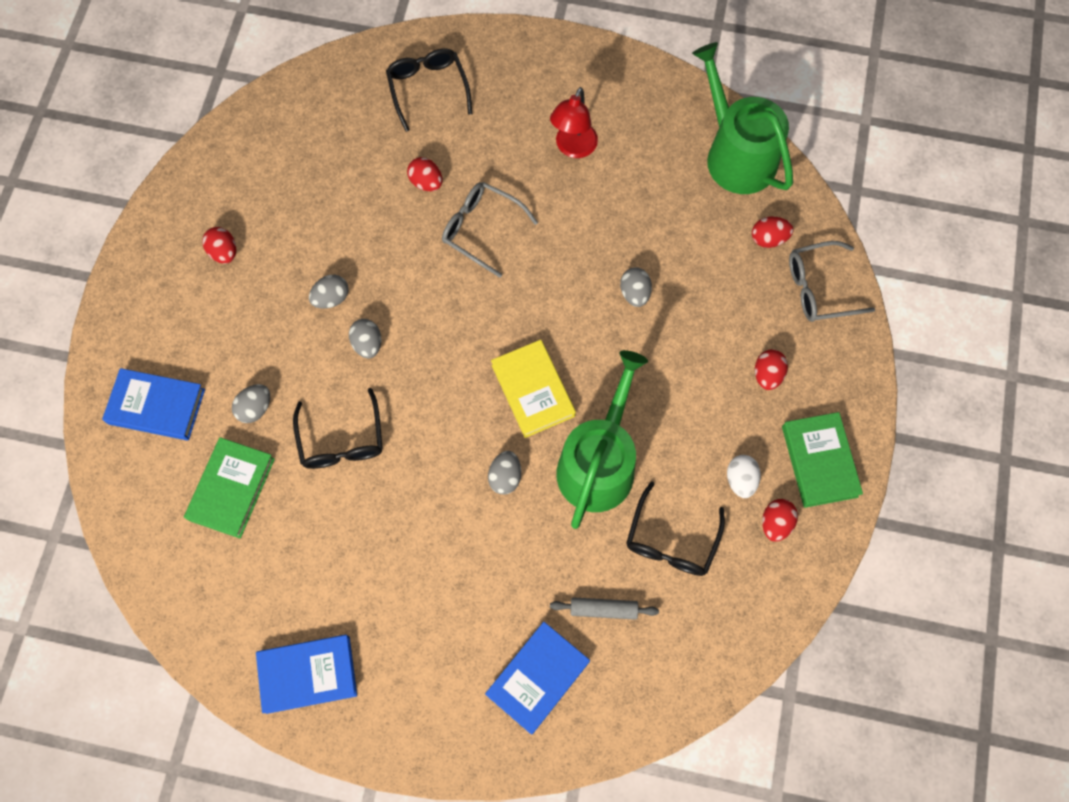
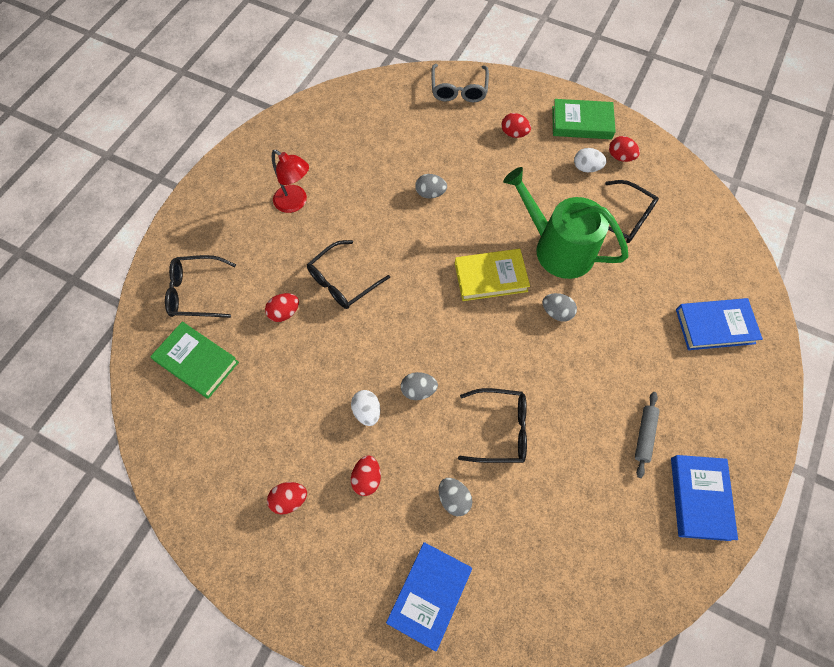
camera: 75 degrees left, 5 degrees down
(232, 489) = (526, 534): green book -> green book (197, 361)
(331, 298) = (367, 411): grey egg -> white egg
(481, 229) = (343, 281): grey glasses -> black glasses
(537, 678) = (715, 326): blue book -> blue book turned 60 degrees counterclockwise
(603, 609) = (668, 272): grey rolling pin -> grey rolling pin (644, 435)
(736, 154) = (342, 107): green watering can -> none
(768, 239) = (413, 106): red egg -> red egg (367, 478)

